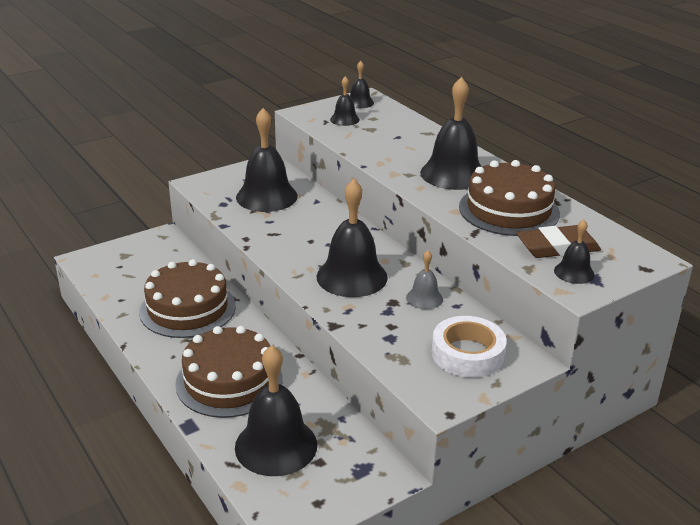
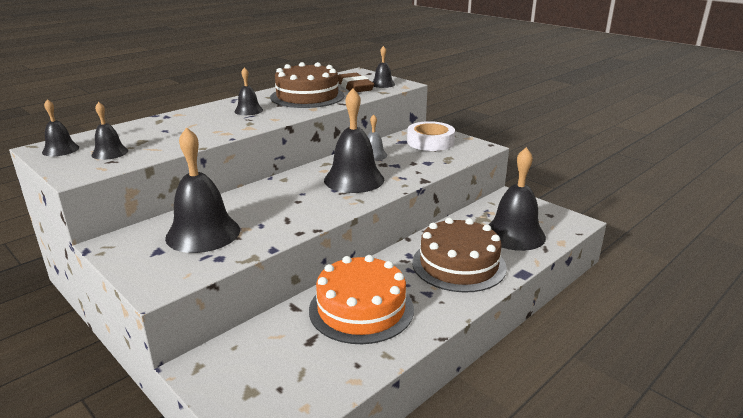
camera: 100 degrees left, 5 degrees down
(187, 309) = (361, 309): brown cake -> orange cake
(453, 174) = (248, 110): black bell -> black bell, size x0.50

